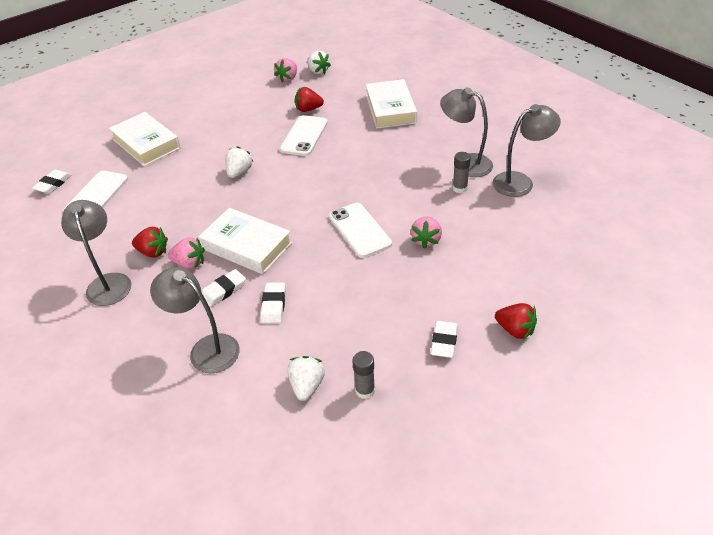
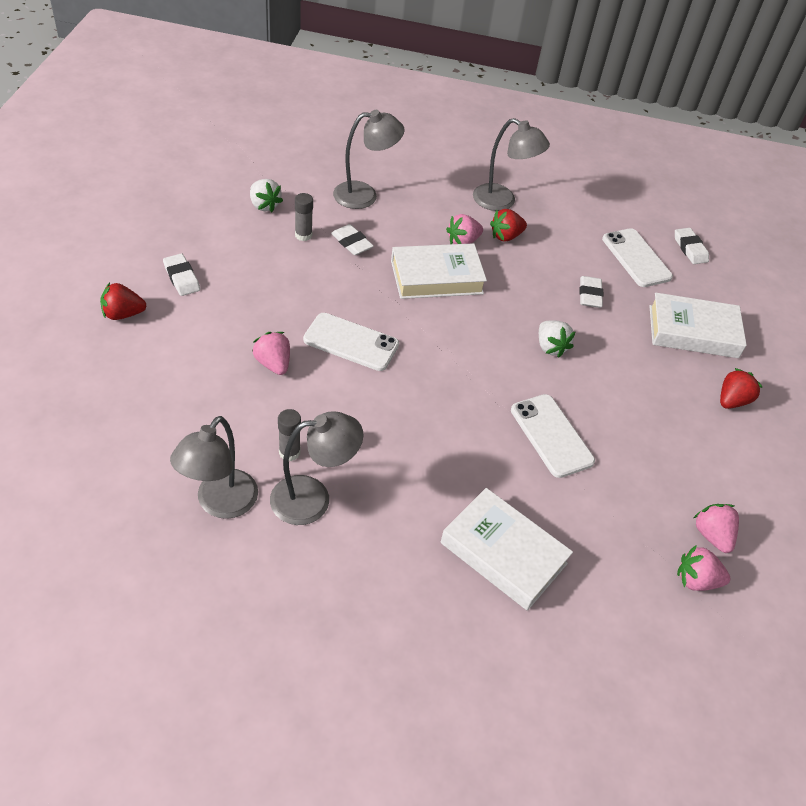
camera: 130 degrees right, 5 degrees up
(223, 290) = (406, 235): white eraser -> white eraser (589, 295)
(308, 109) = (605, 486): red strawberry -> red strawberry (732, 401)
(318, 71) = (696, 580): white strawberry -> pink strawberry
(365, 390) = (218, 220): grey glue stick -> grey glue stick (303, 235)

